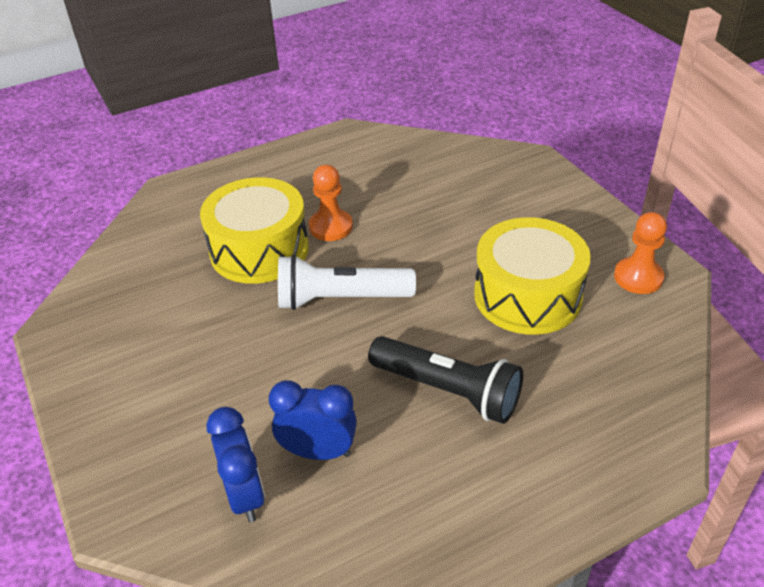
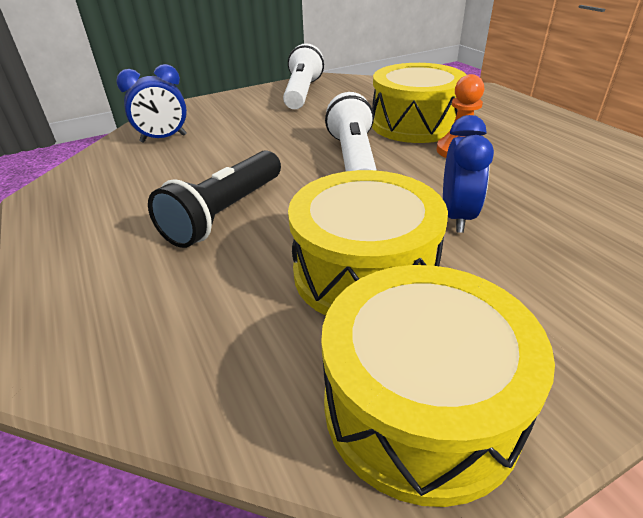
camera: 90 degrees right, 5 degrees down
(112, 350) = (302, 93): none -> white flashlight
(318, 452) = (186, 159): blue clock -> blue clock (457, 217)
(638, 277) = (420, 406): orange pawn -> yellow drum

